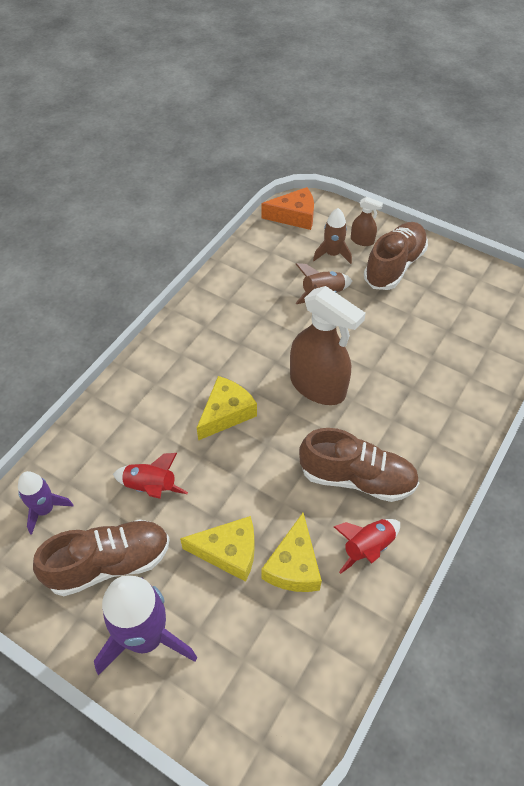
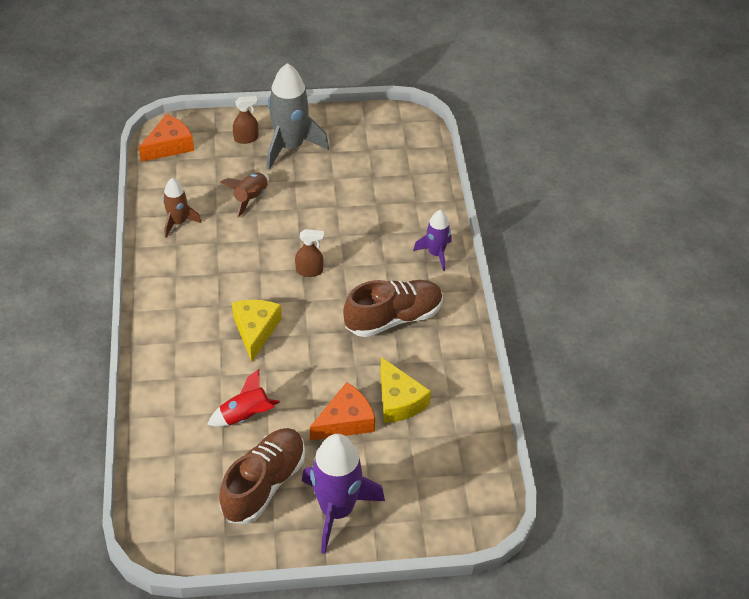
camera: 40 degrees left, 5 degrees down
(45, 509) = (175, 482): purple rocket -> purple rocket (436, 254)
(228, 552) = (345, 421): yellow cheese -> orange cheese
(318, 386) = (309, 271): brown spray bottle -> brown spray bottle, size x0.46
(332, 254) = (231, 162): brown rocket -> brown rocket (178, 222)
(367, 547) = (438, 358): red rocket -> none
(394, 266) = (290, 147): brown shoe -> grey rocket

